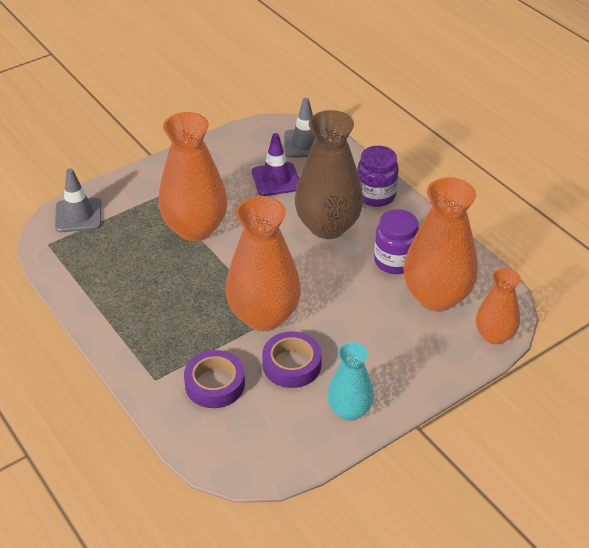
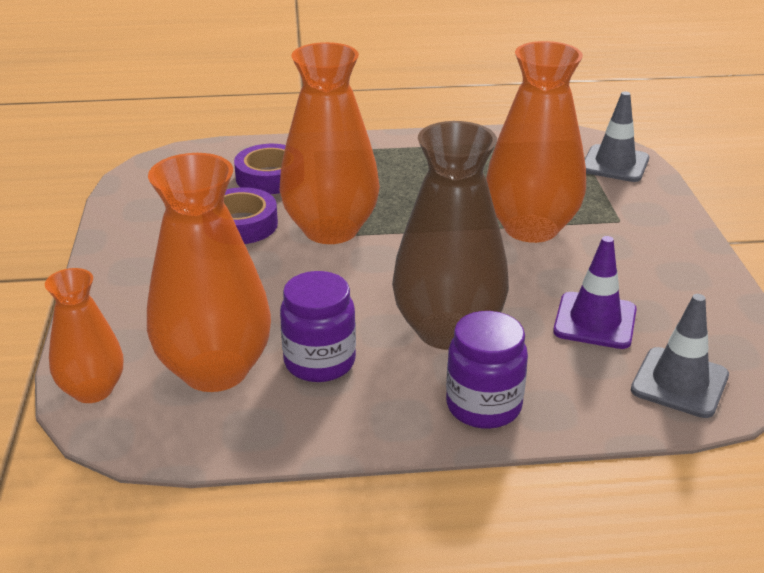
camera: 120 degrees right, 10 degrees down
(349, 410) = (139, 237): turquoise vase -> none

